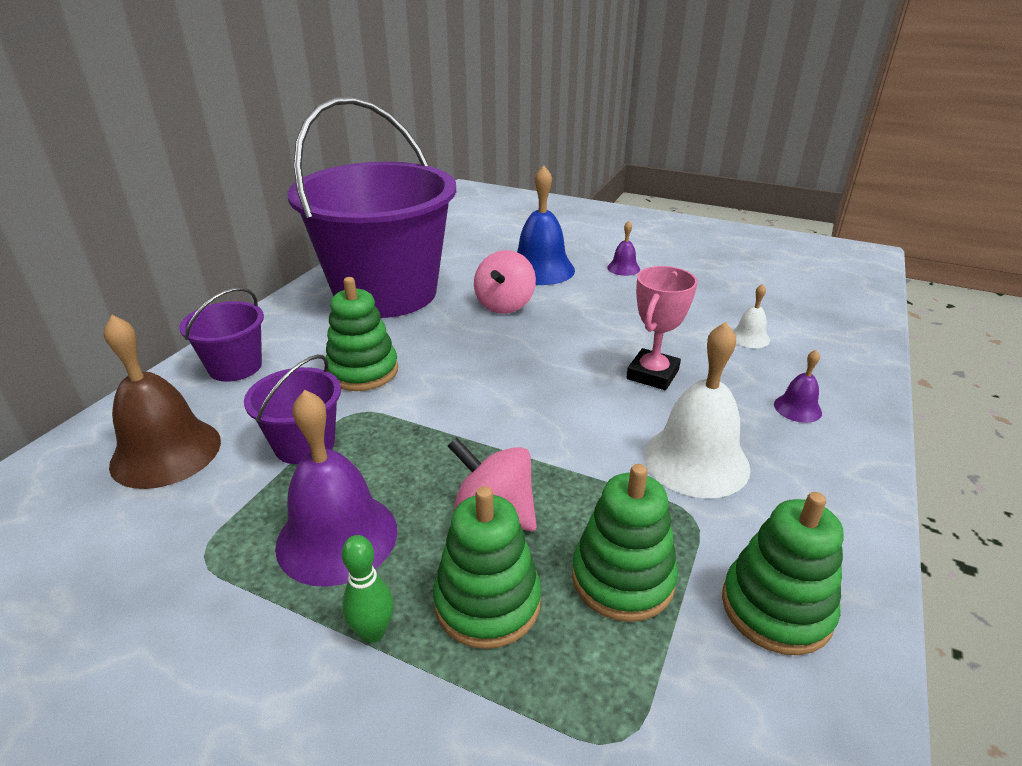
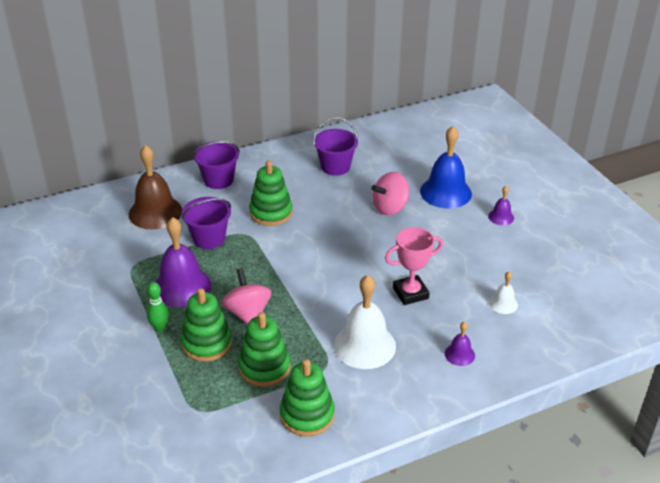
camera: 40 degrees right, 5 degrees up
(386, 293) = (335, 167): purple bucket -> purple bucket, size x0.42

